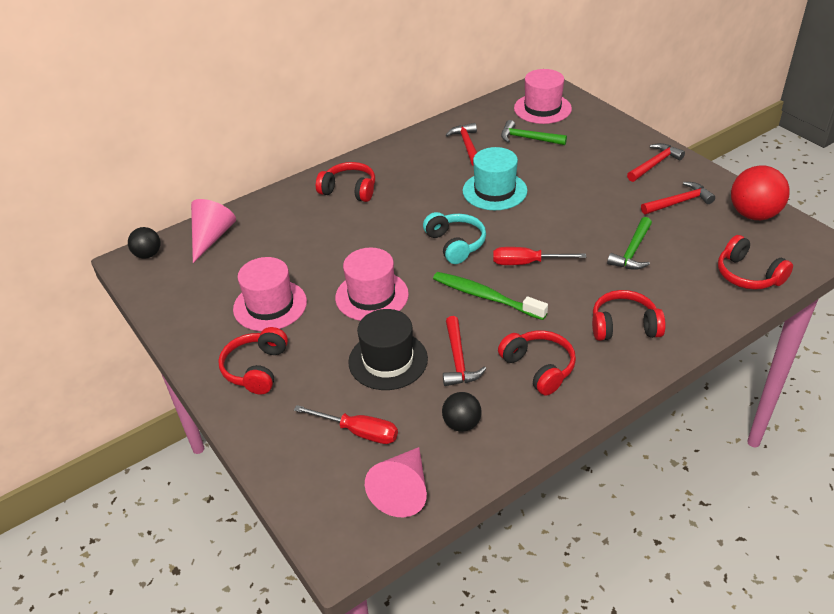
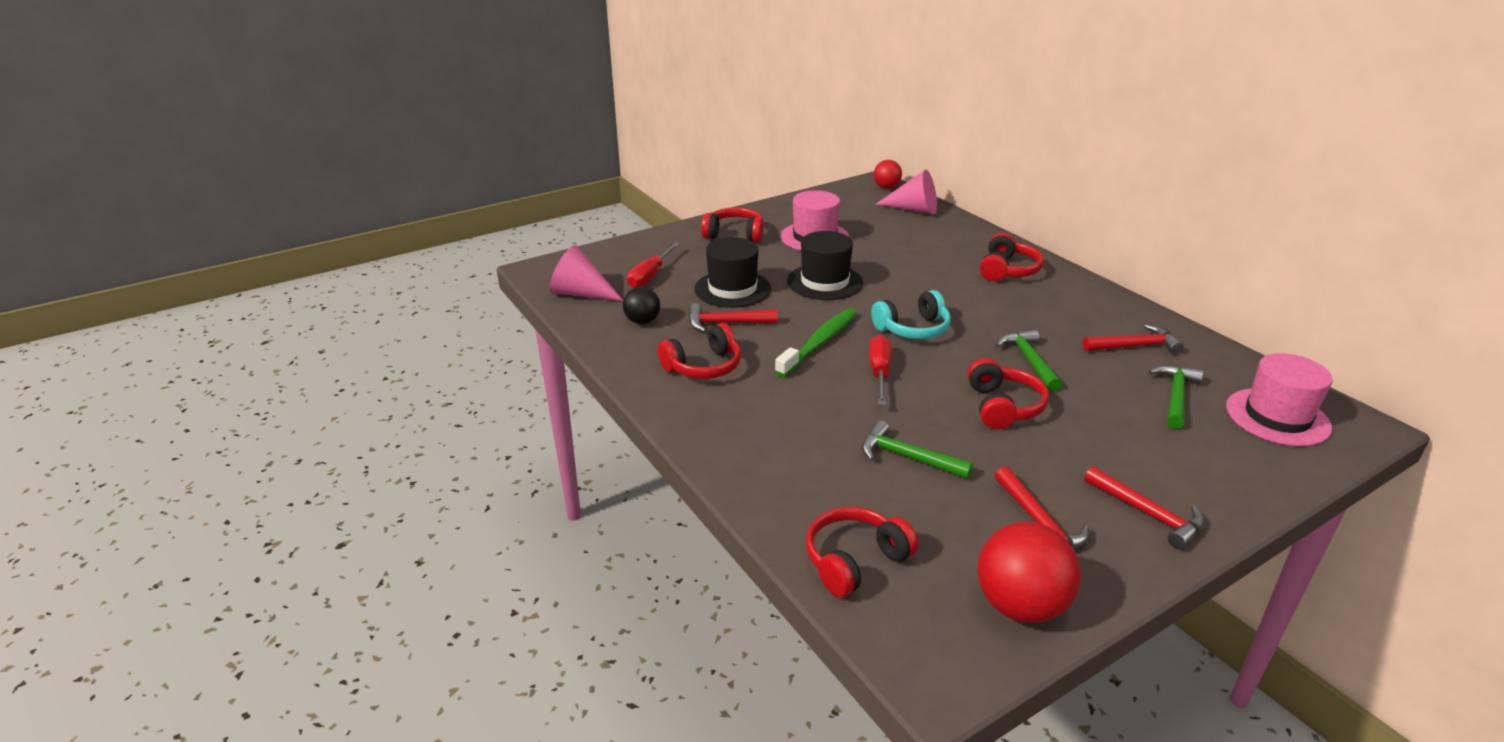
camera: 90 degrees right, 10 degrees down
(148, 254) = (886, 187): black ball -> red ball
(372, 296) = (825, 282): pink hat -> black hat
(494, 191) = (1029, 360): turquoise hat -> green hammer
(624, 326) = (759, 430): red headphones -> red headphones (1003, 407)

